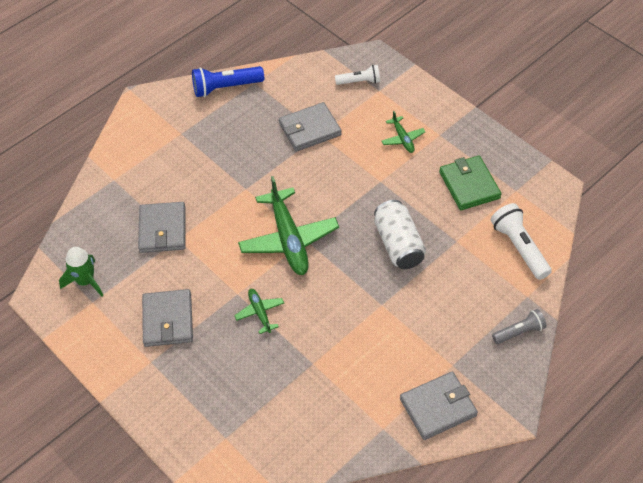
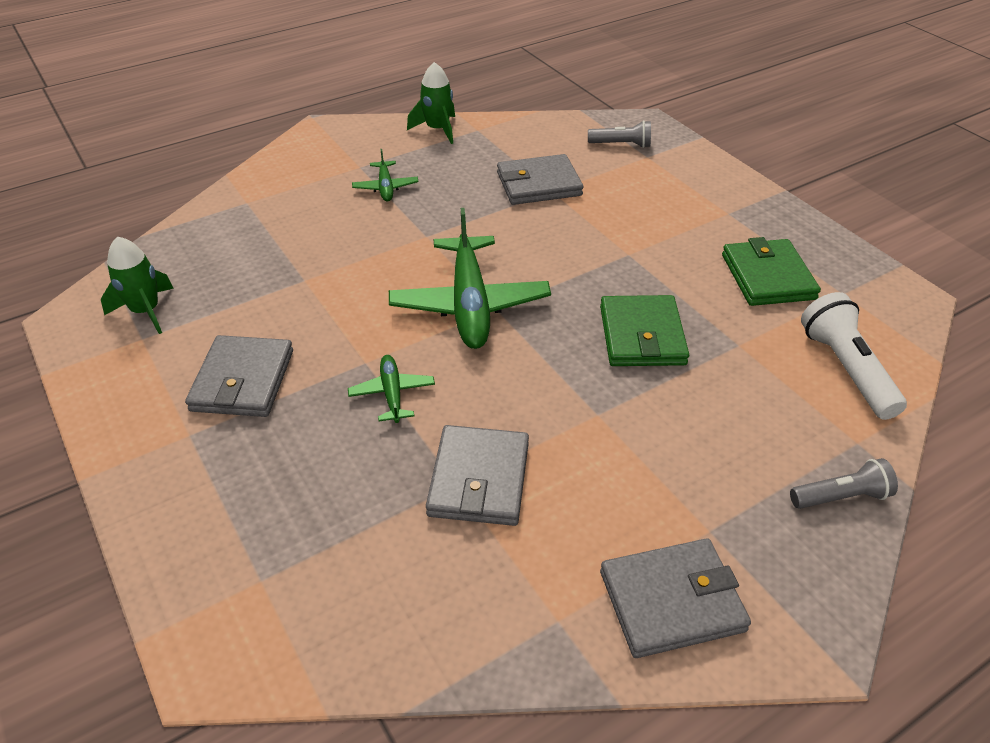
camera: 10 degrees right, 10 degrees down
(163, 229) = (287, 266): grey wallet -> grey wallet (479, 479)
(225, 87) = (437, 129): blue flashlight -> green rocket
(359, 82) = (621, 145): white flashlight -> grey flashlight
(398, 244) = (642, 335): white can -> green wallet
(402, 139) = (672, 210): green plane -> green plane (385, 187)

